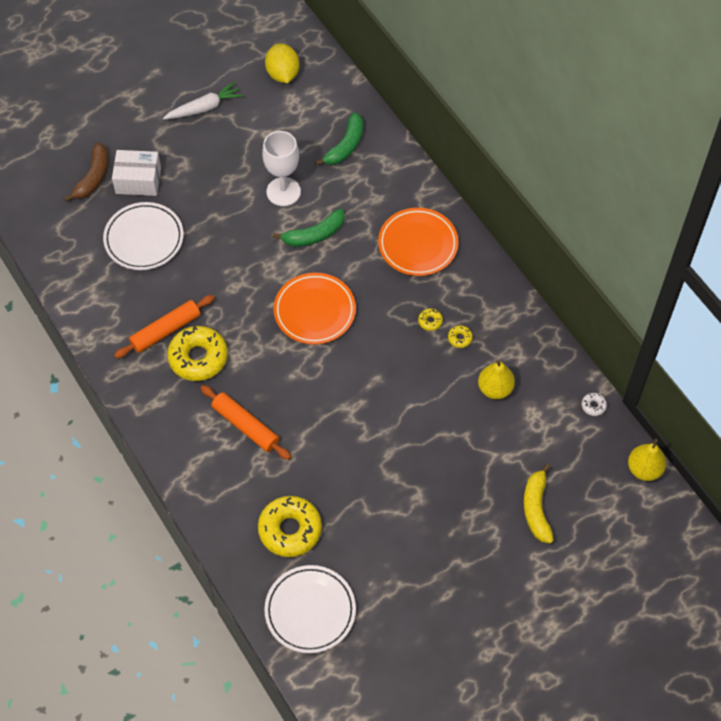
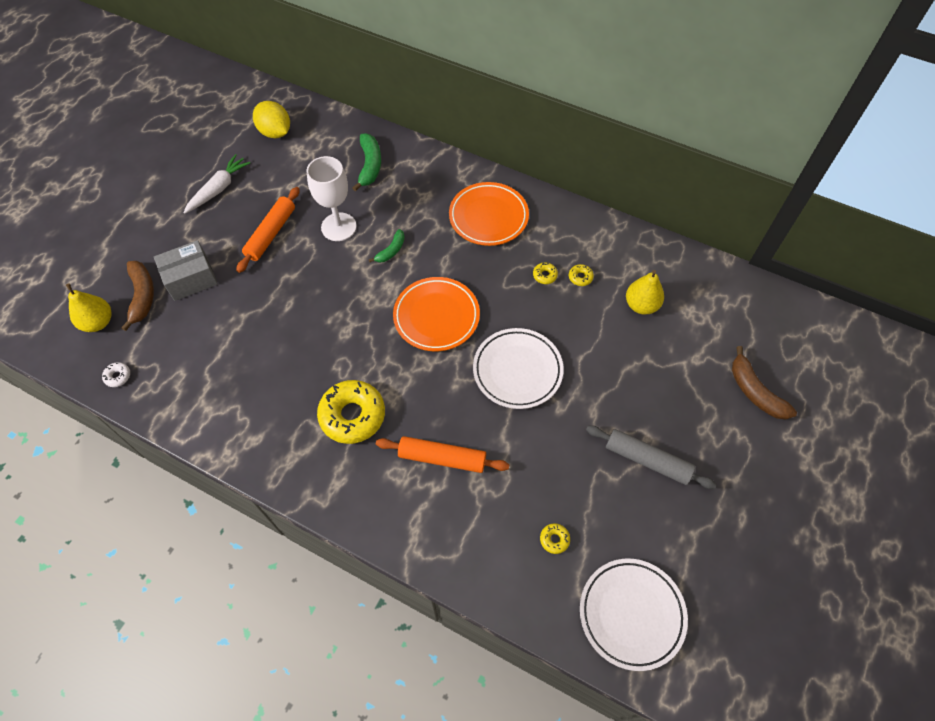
camera: 30 degrees left, 0 degrees up
(138, 180) = (191, 279): white box -> grey box
(144, 239) = (228, 329): white plate -> white plate (517, 370)
(166, 331) = (303, 406): orange rolling pin -> orange rolling pin (271, 234)
(290, 530) = (554, 539): yellow donut -> yellow donut, size x0.41
(314, 235) = (391, 250): green banana -> green banana, size x0.62
(404, 512) = (647, 460): none -> grey rolling pin
(536, 509) = (755, 392): yellow banana -> brown banana
(593, 406) = (730, 278): white donut -> white donut (118, 376)
(644, 469) = (811, 310): yellow pear -> yellow pear (98, 322)

